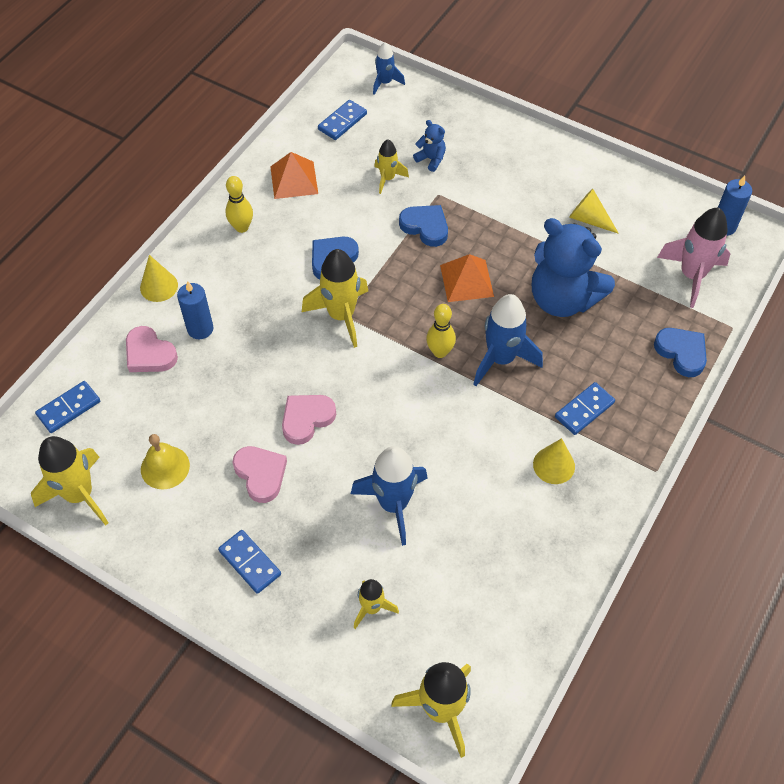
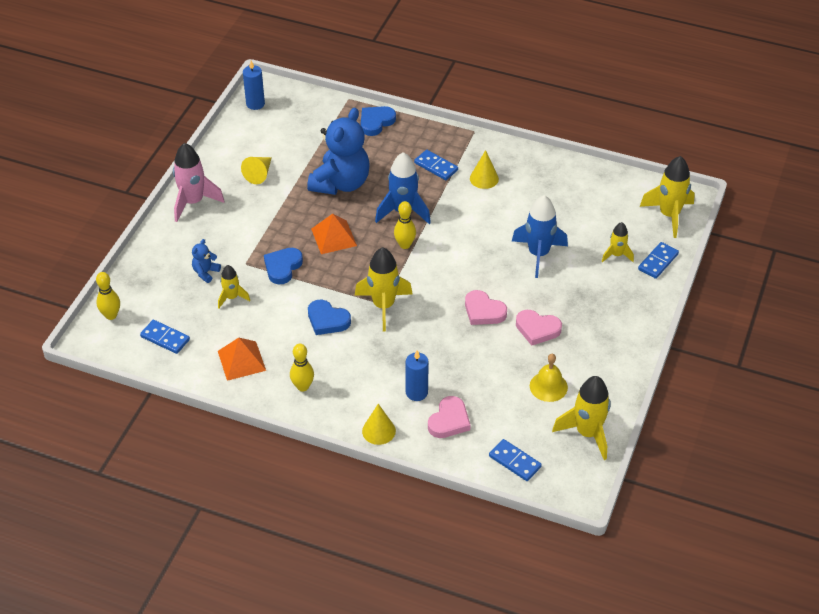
camera: 100 degrees left, 10 degrees down
(250, 562) = (607, 322): blue domino -> blue domino (658, 262)
(261, 474) = (537, 329): pink heart -> pink heart turned 120 degrees counterclockwise
(385, 83) = (111, 315): blue rocket -> yellow bowling pin
(692, 276) = (306, 119): pink rocket -> pink rocket (193, 202)

